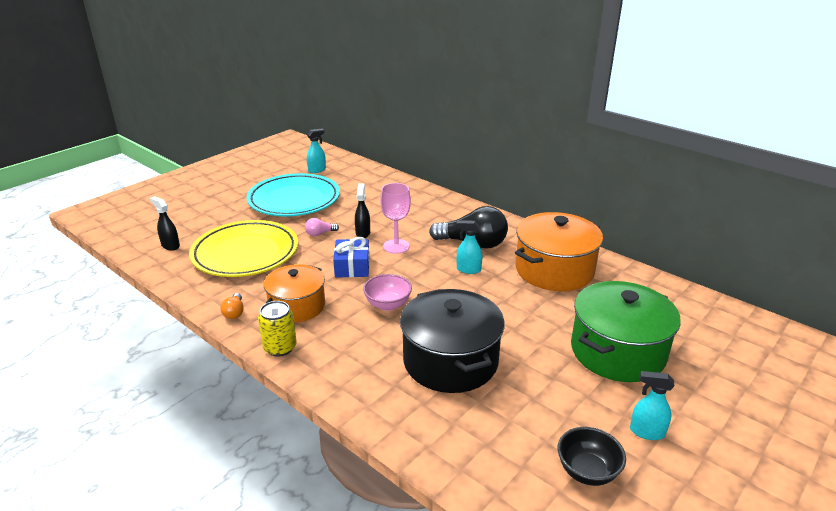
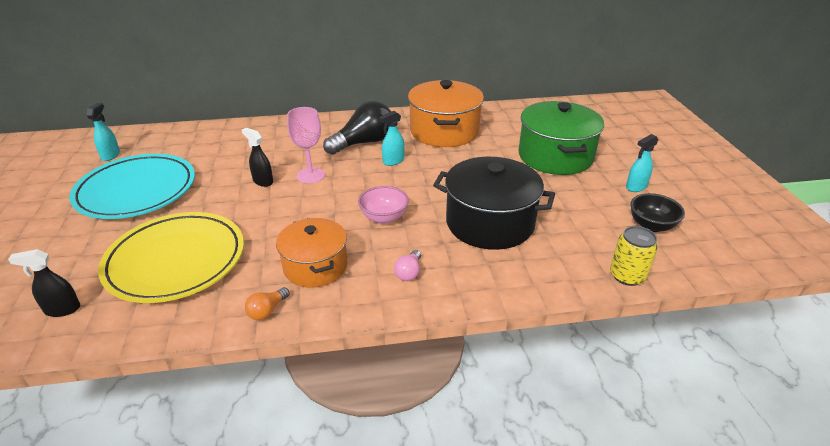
camera: 50 degrees left, 5 degrees up
(234, 312) = (267, 311): orange light bulb -> orange light bulb turned 90 degrees clockwise
(280, 347) = (363, 303): yellow can -> yellow can (627, 276)
(320, 233) = (222, 203): pink light bulb -> pink light bulb (409, 272)
(352, 266) = (303, 210): blue gift -> none

